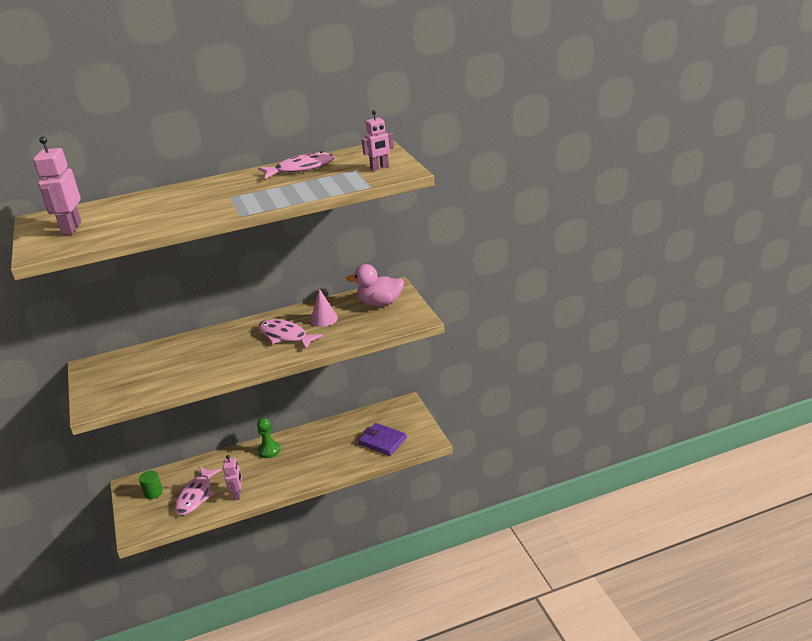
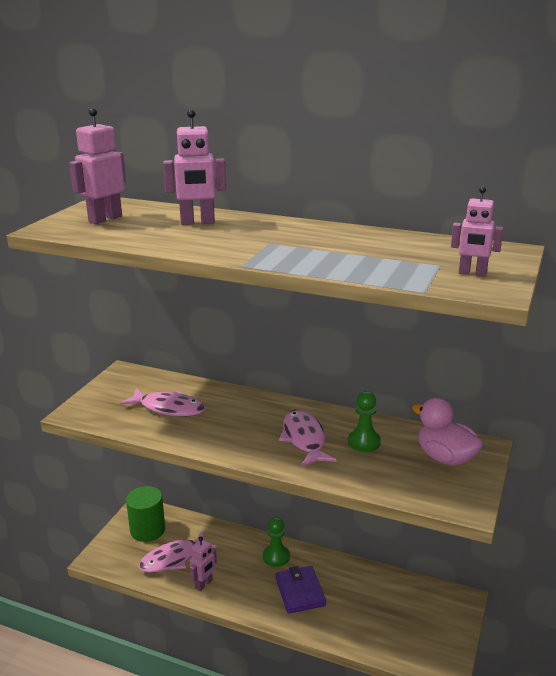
camera: 40 degrees right, 5 degrees down
(151, 204) = (197, 222): none -> pink robot
(153, 492) = (147, 530): green cylinder -> green cylinder, size x1.72
(301, 168) = (384, 241): pink fish -> pink fish (168, 408)
(324, 319) = (364, 442): pink cone -> green pawn
(382, 441) = (393, 629): purple wallet -> purple wallet (300, 592)

